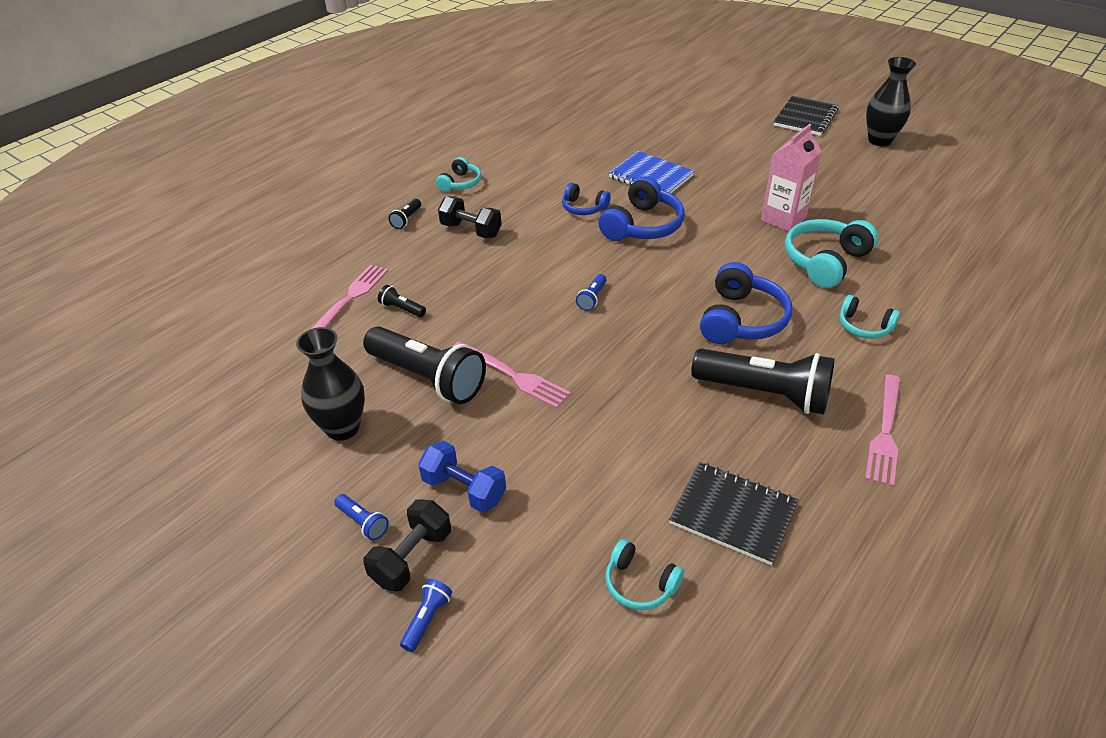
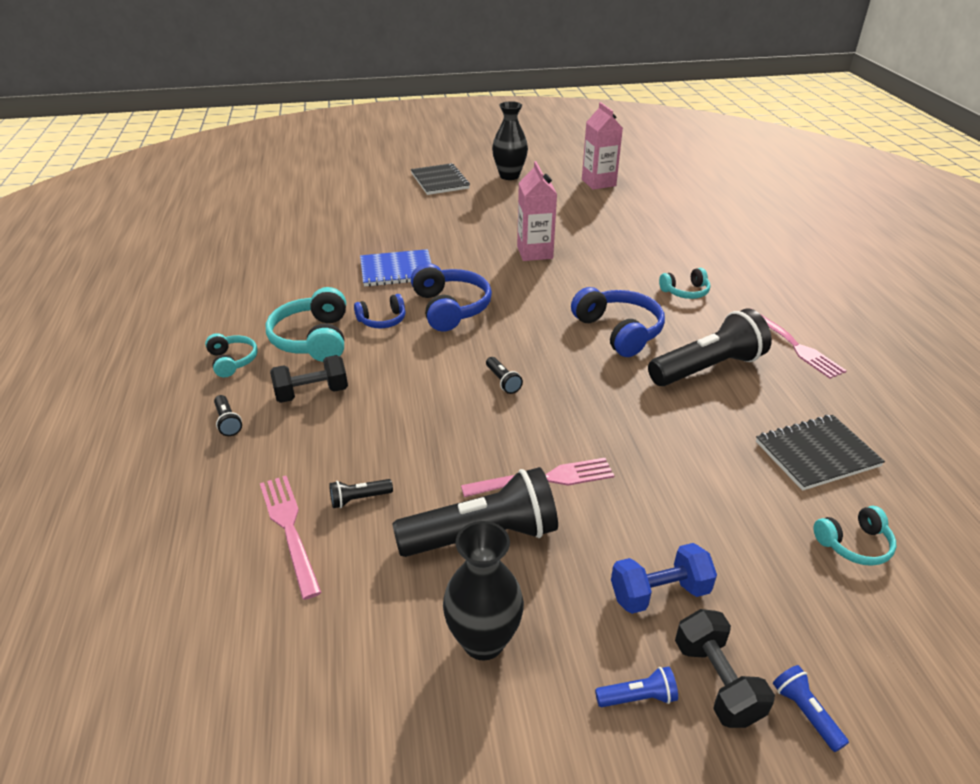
camera: 50 degrees left, 5 degrees down
(592, 298) = (503, 381): blue flashlight -> black flashlight
(825, 261) = (602, 265): turquoise headphones -> turquoise headphones (313, 339)
(963, 187) = (598, 183): none -> pink carton

